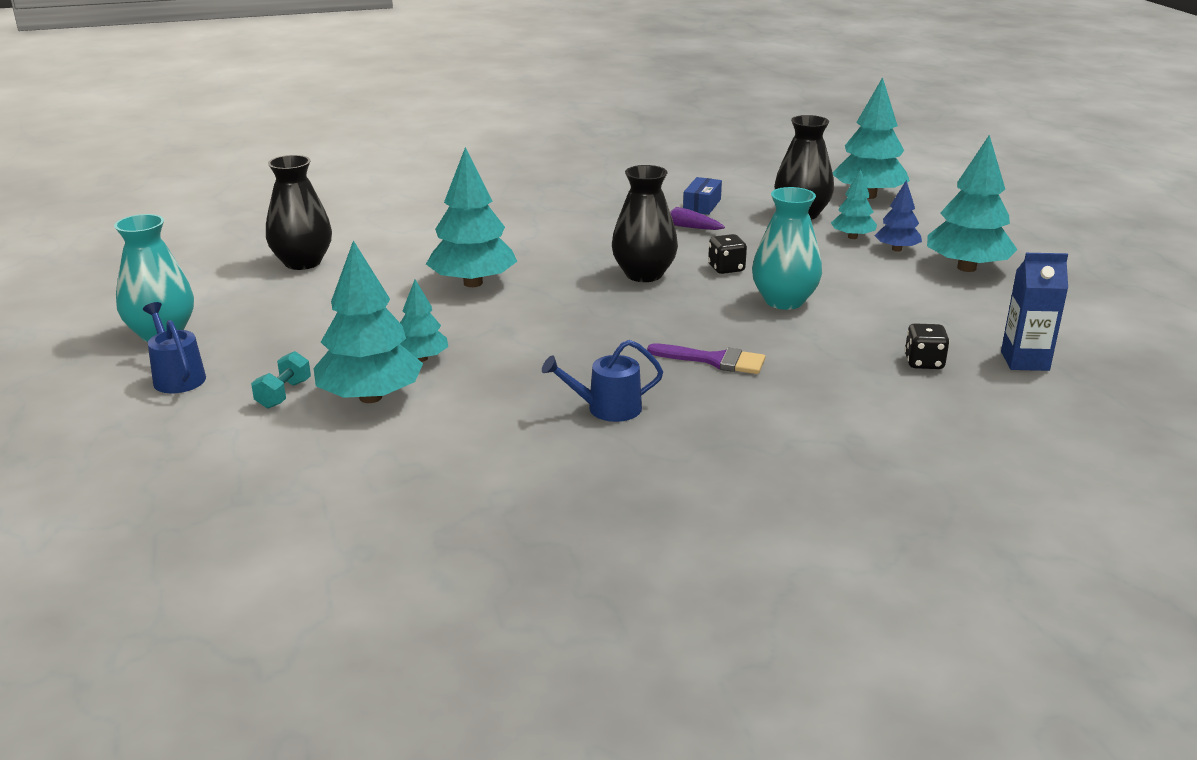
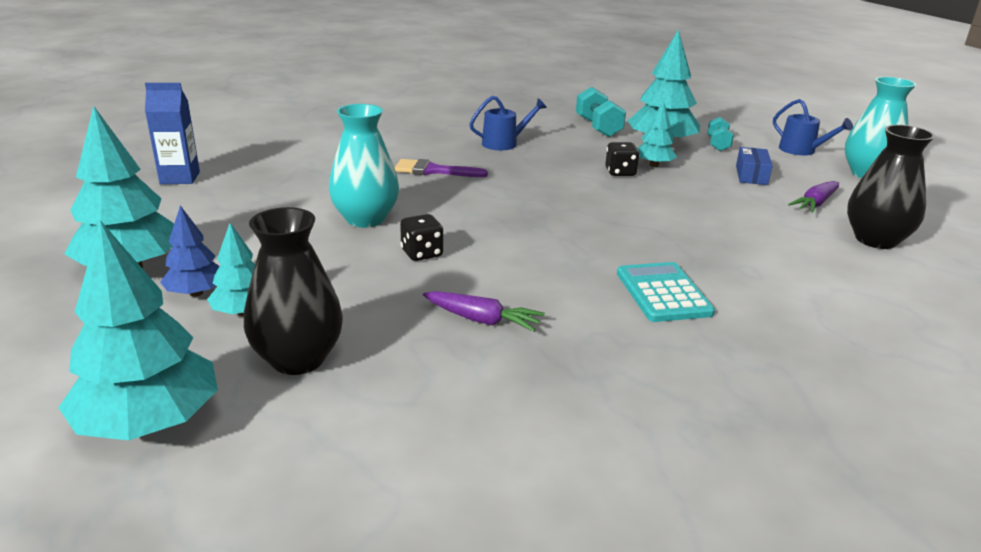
camera: 170 degrees right, 0 degrees up
(298, 298) = (815, 204): none -> purple carrot
(435, 442) = (598, 128): none -> turquoise dumbbell
(473, 283) = (678, 225): turquoise tree -> none
(540, 234) = (663, 293): none -> turquoise calculator
(644, 274) = (512, 242): black vase -> none
(702, 205) = (458, 371): blue box -> blue box (751, 175)
(924, 363) = (266, 174): black dice -> black dice (620, 172)

